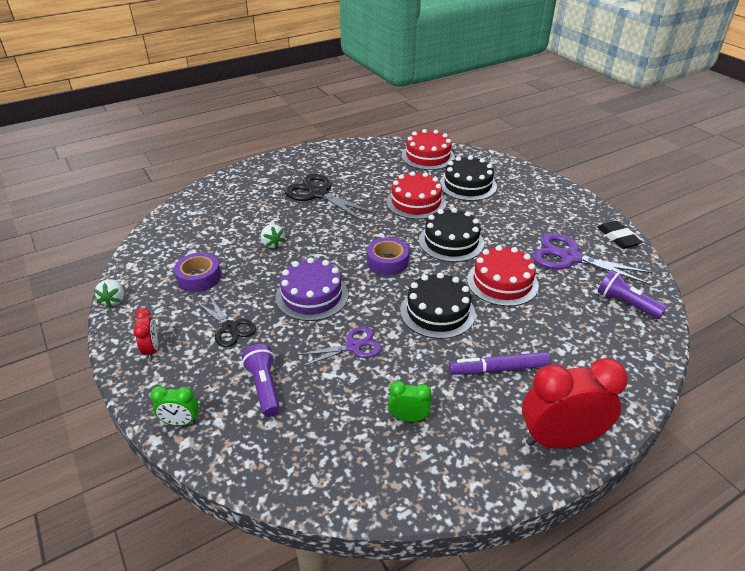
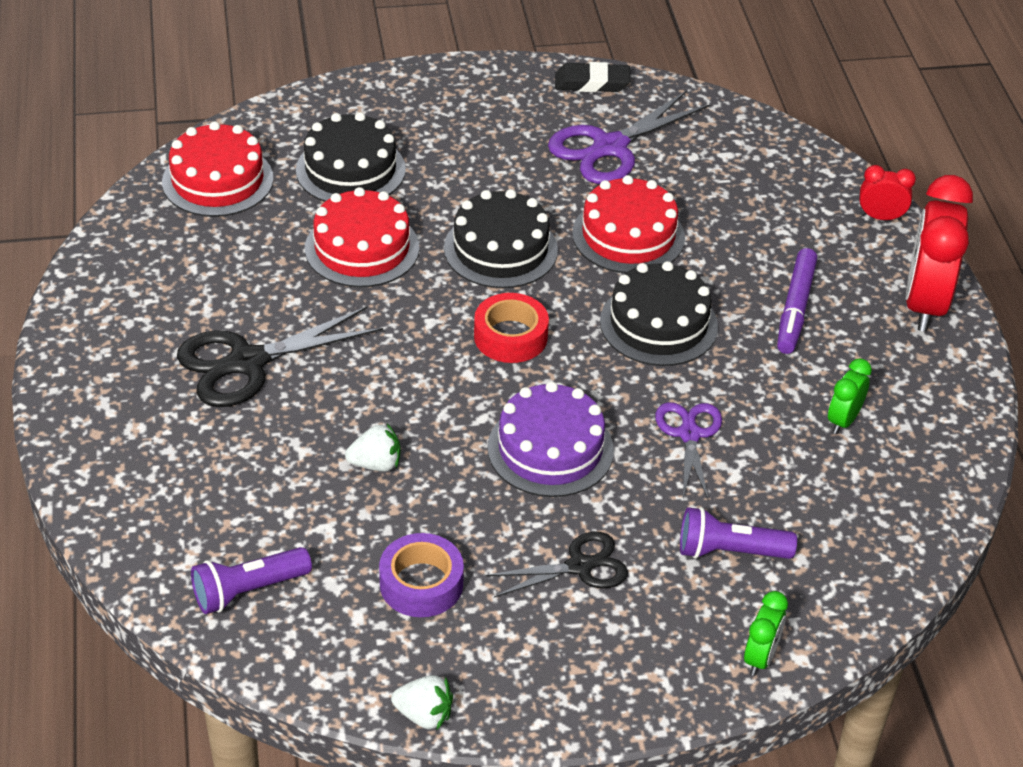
camera: 70 degrees left, 5 degrees up
(151, 350) = (587, 674): red clock -> red clock (880, 217)
(387, 261) = (510, 336): purple tape -> red tape
(626, 303) = (730, 144): purple flashlight -> purple flashlight (248, 590)

